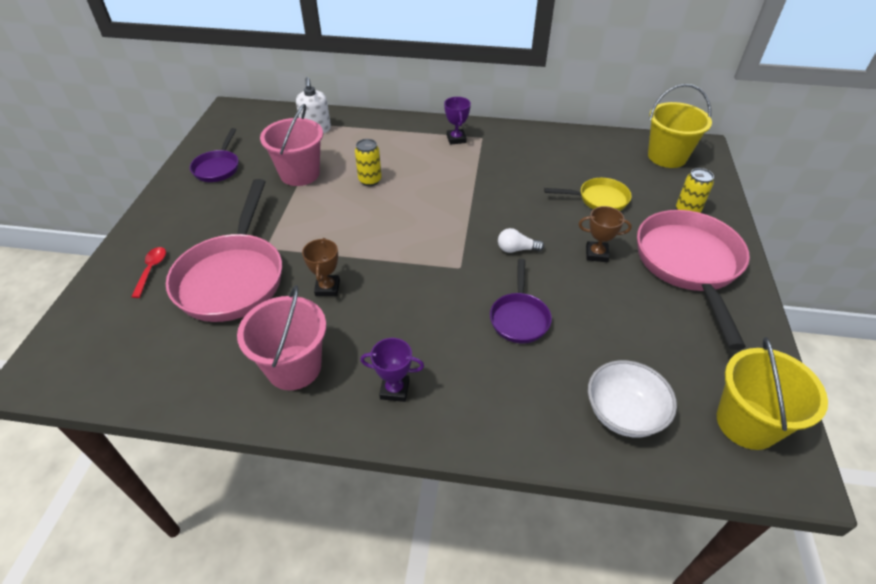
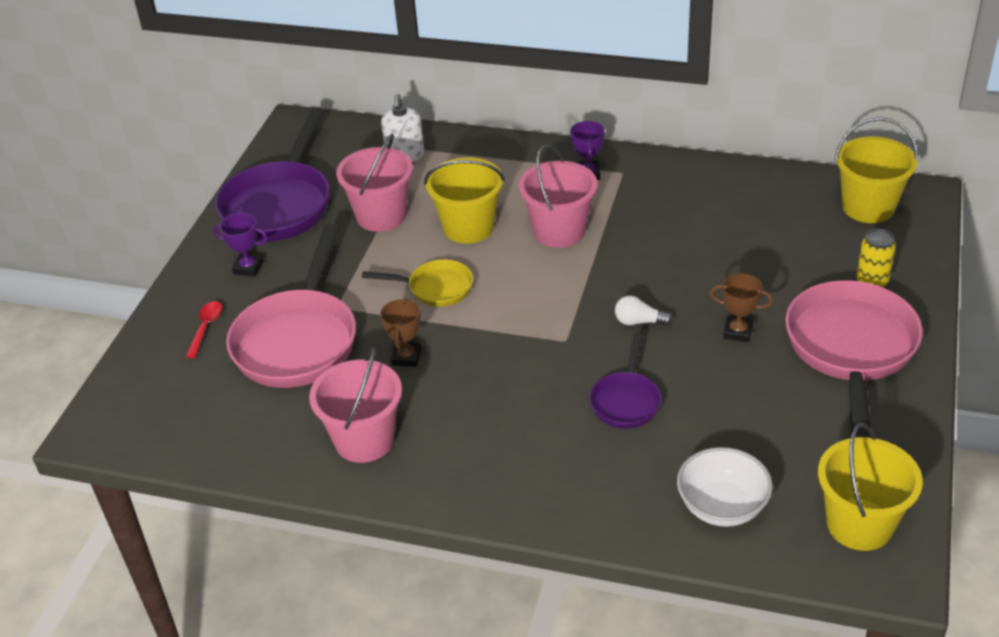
camera: 10 degrees right, 5 degrees down
(218, 167) = (280, 204): purple pan -> purple pan, size x1.92
(370, 180) = (468, 227): yellow can -> yellow bucket
(394, 389) = (472, 468): purple trophy -> purple trophy (248, 268)
(441, 181) = (559, 231): none -> pink bucket
(599, 199) = (759, 263): yellow pan -> yellow pan (435, 288)

